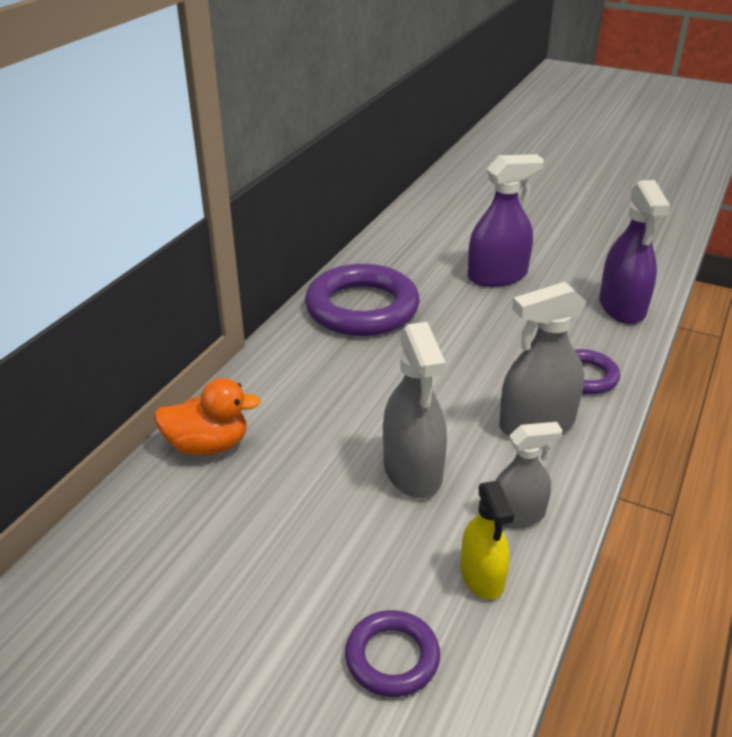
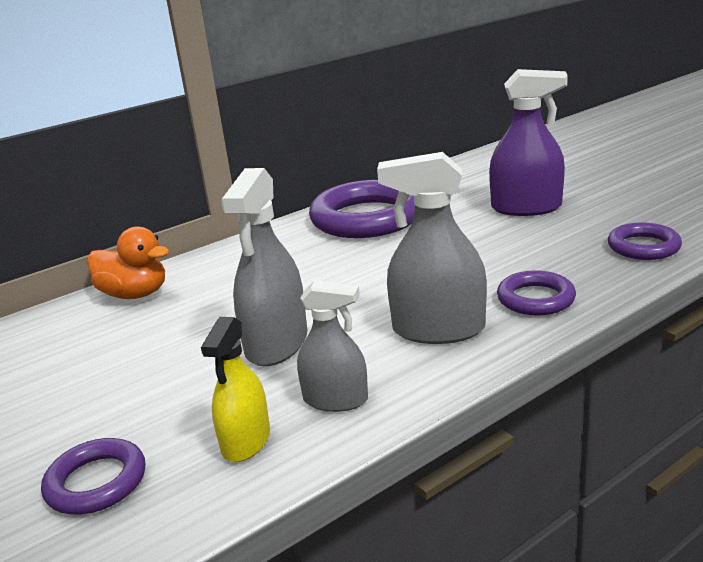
camera: 30 degrees right, 10 degrees down
(622, 307) = (643, 247): purple spray bottle -> purple ring

